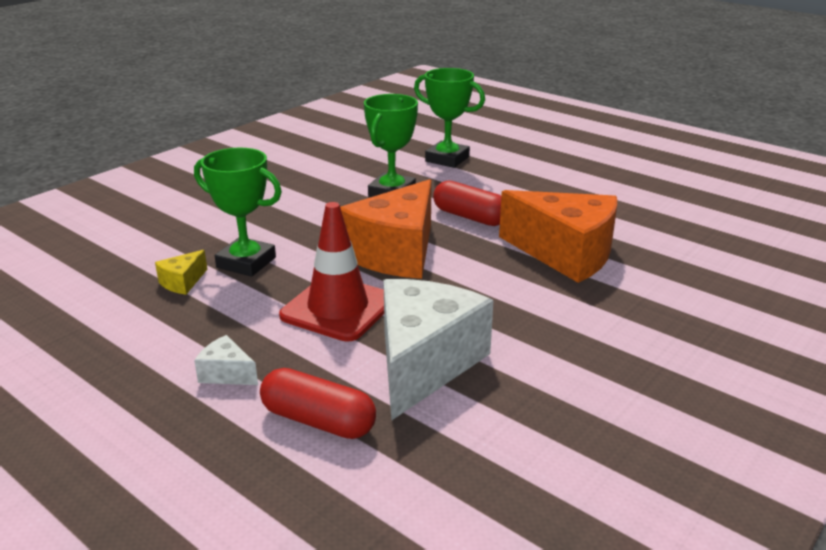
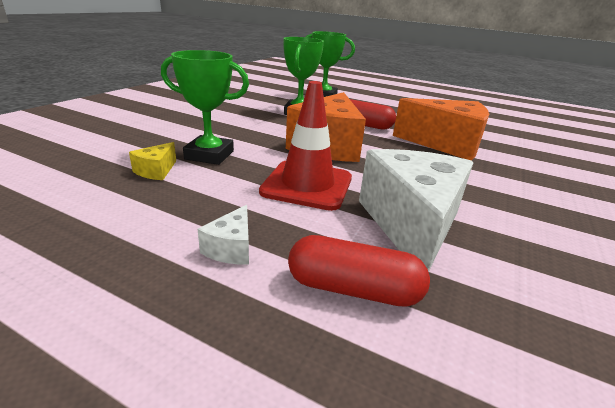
camera: 15 degrees left, 0 degrees up
(226, 374) = (231, 248): white cheese -> white cheese turned 90 degrees counterclockwise

